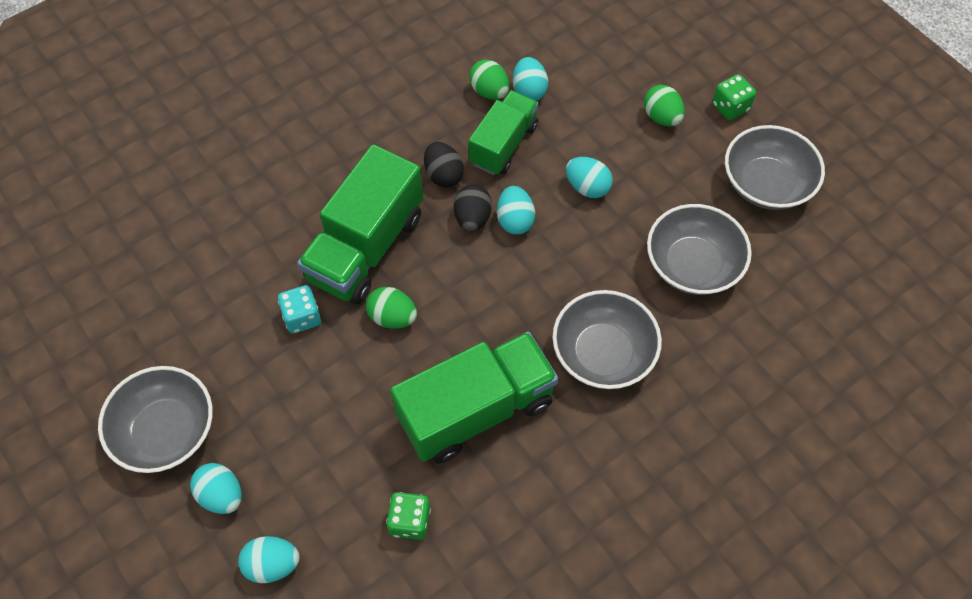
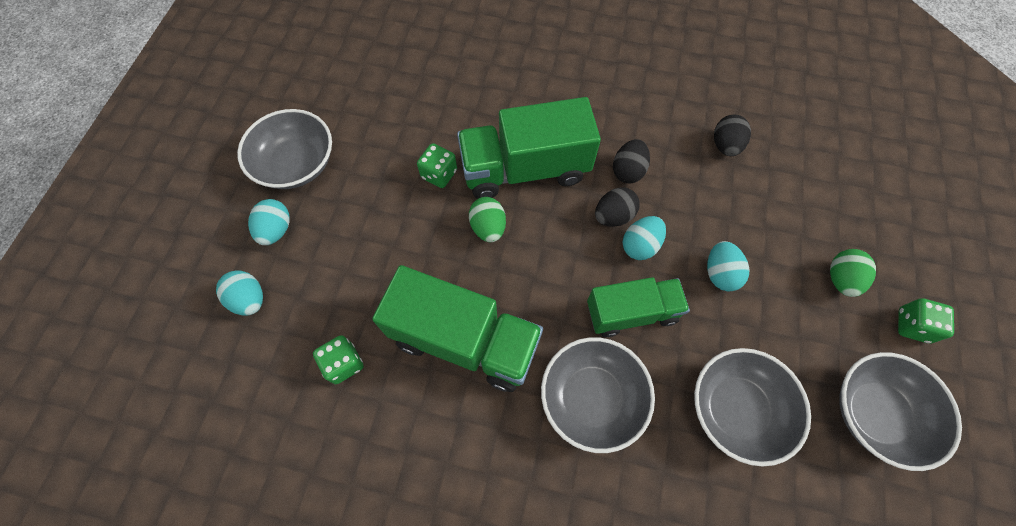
camera: 50 degrees right, 5 degrees up
(302, 317) = (439, 174): turquoise dice -> green dice
(489, 91) = (725, 146): green egg -> black egg
(503, 145) = (693, 189): green truck -> green truck (631, 312)
(529, 91) = (755, 170): turquoise egg -> none

